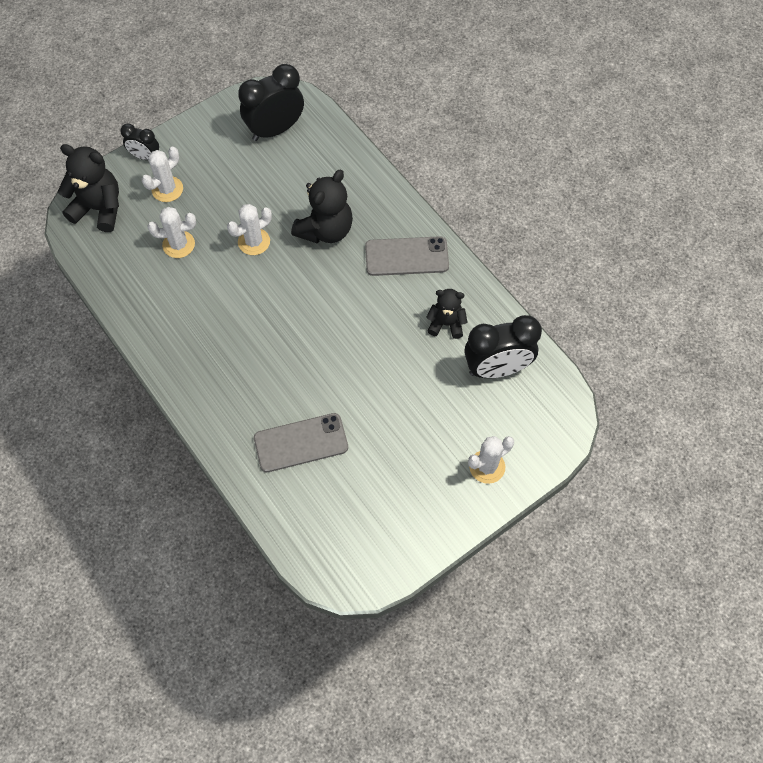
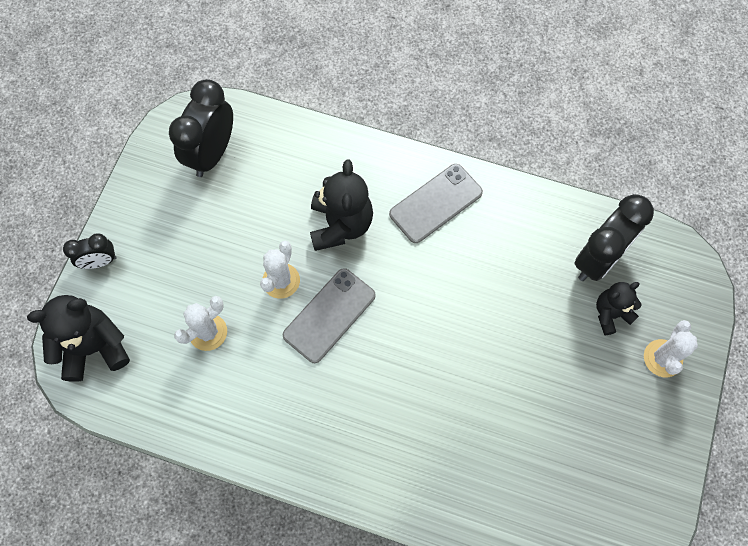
camera: 35 degrees left, 5 degrees up
(167, 189) = (150, 282): white cactus -> none
(301, 442) = (485, 453): grey phone -> grey phone (329, 315)
(446, 324) = (521, 245): black teddy bear -> black teddy bear (610, 314)

